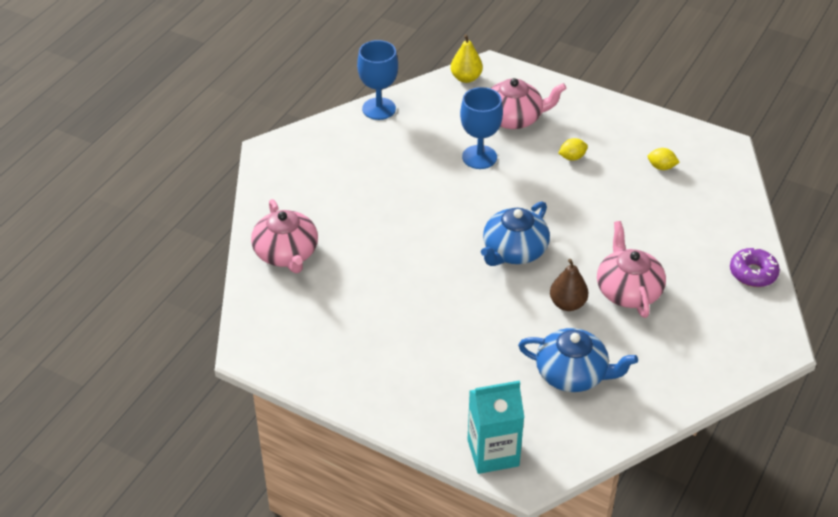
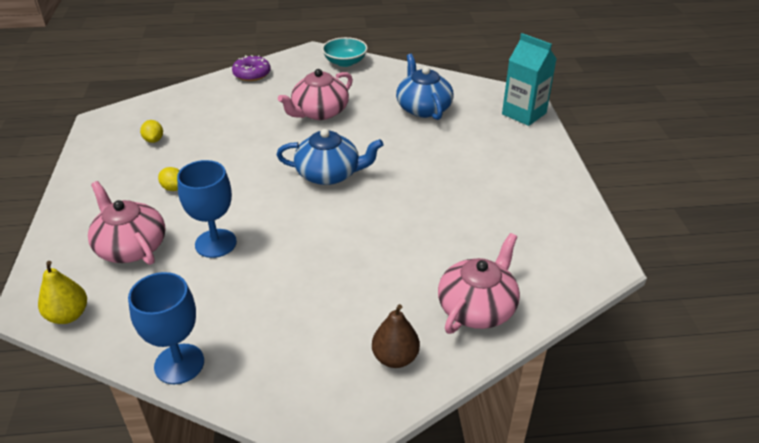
camera: 125 degrees left, 5 degrees down
(567, 304) = (361, 131): brown pear -> brown pear (395, 358)
(730, 362) = (345, 62): none -> turquoise bowl

